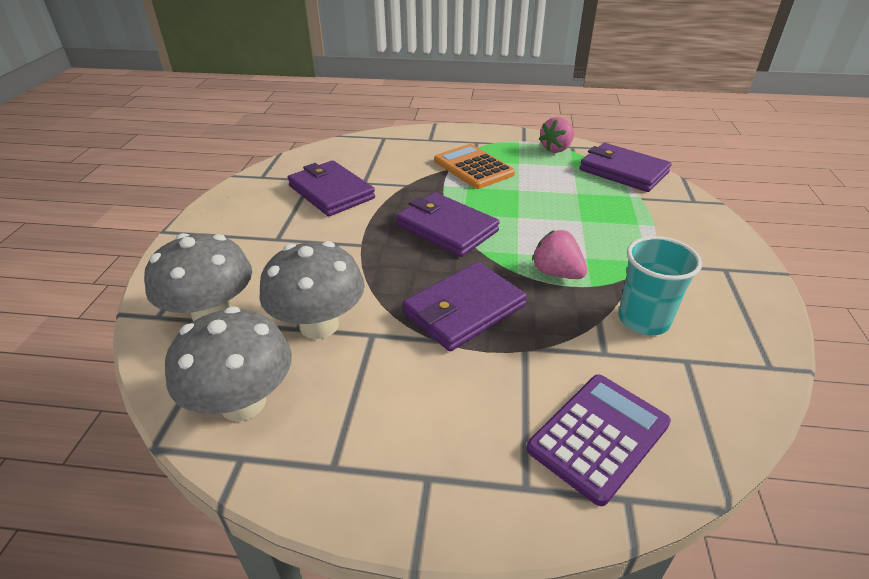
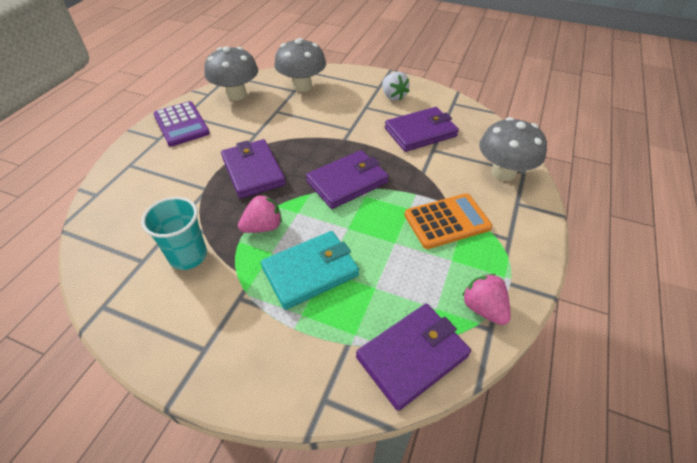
camera: 105 degrees right, 10 degrees up
(246, 219) = (393, 96): none -> white strawberry
(319, 325) = (274, 117): grey mushroom -> grey mushroom (503, 172)
(589, 228) = (310, 271): none -> turquoise wallet
(598, 436) = (130, 197): purple calculator -> purple calculator (181, 124)

